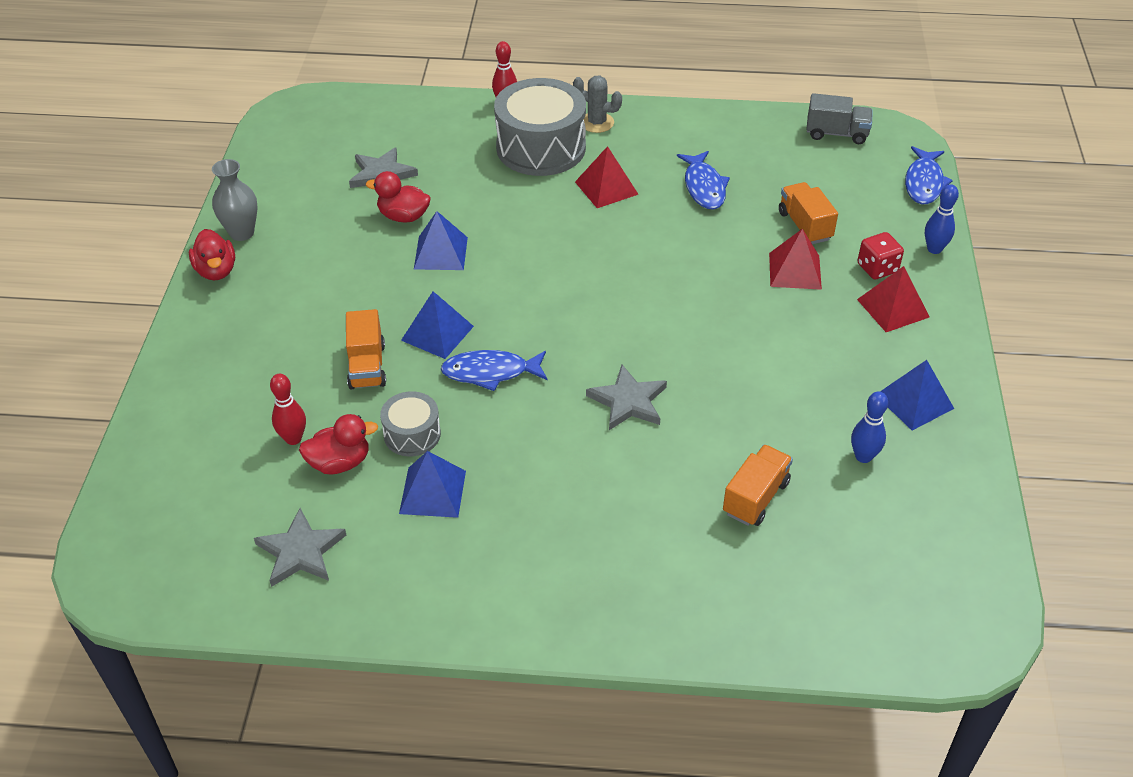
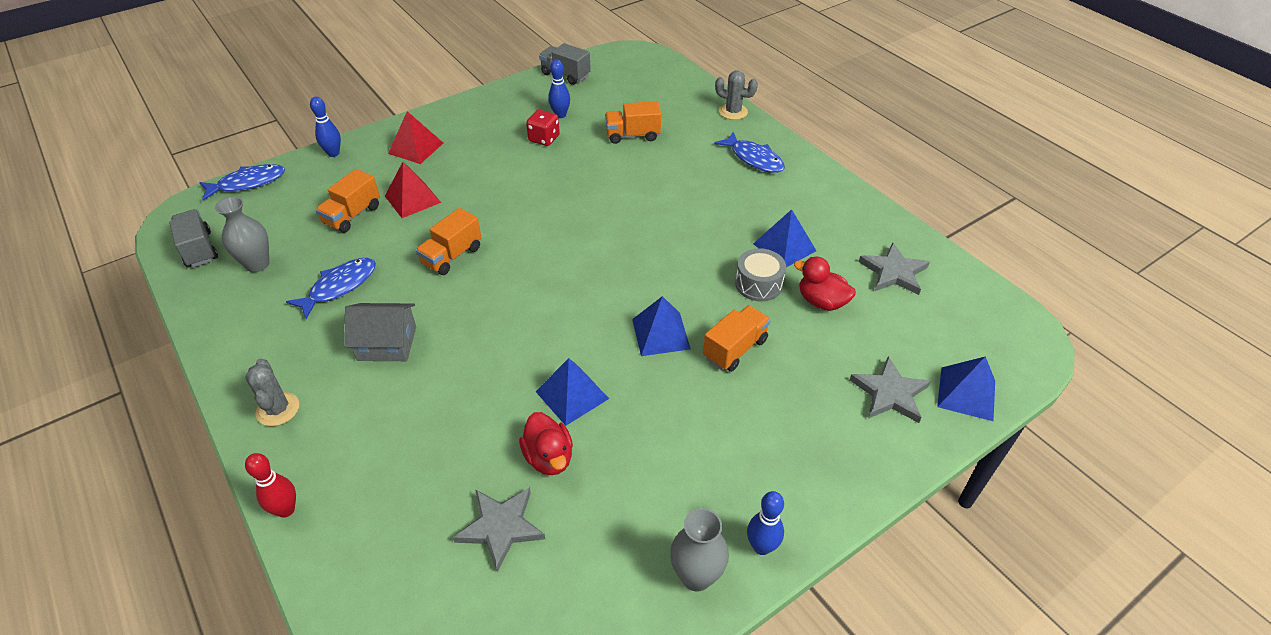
camera: 130 degrees left, 0 degrees up
(216, 271) = (761, 547): red duck -> blue bowling pin
(293, 438) = (837, 339): red bowling pin -> none
(490, 372) = (665, 282): blue fish -> blue fish (754, 159)
(541, 148) = (354, 426): grey drum -> none
(606, 188) = (387, 343): red pyramid -> grey house
(628, 401) = (617, 210): grey star -> grey star (890, 393)
(677, 260) = (452, 256): none -> orange truck
(716, 640) = (733, 112): none -> grey cactus
(782, 156) = (257, 264): none -> grey vase
(877, 268) = (377, 167): red dice -> red dice (544, 139)
(914, 401) = (497, 114): blue pyramid -> blue pyramid (966, 393)
(968, 517) = (565, 75): none -> grey truck

